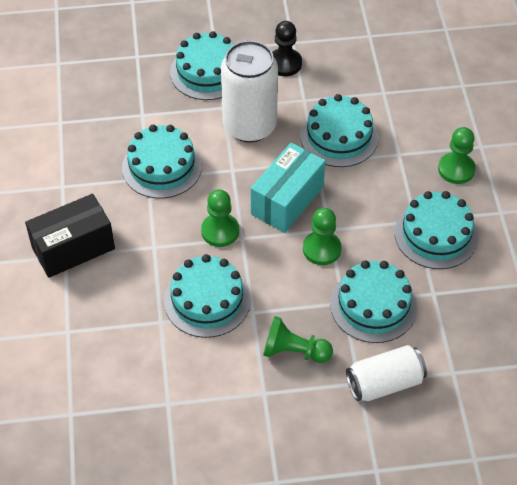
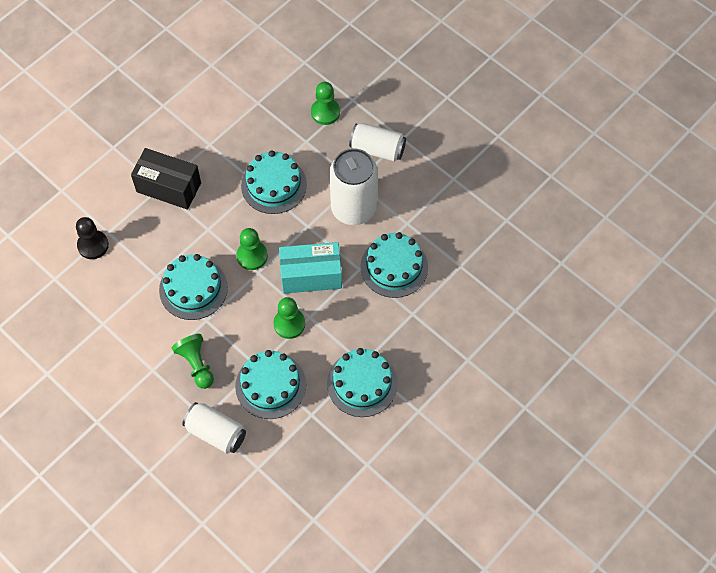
camera: 50 degrees right, 10 degrees up
(207, 72) = (377, 149): turquoise cake -> white can
(284, 63) = (429, 188): black pawn -> black pawn (93, 245)
(456, 169) = (431, 358): green pawn -> green pawn (325, 112)

